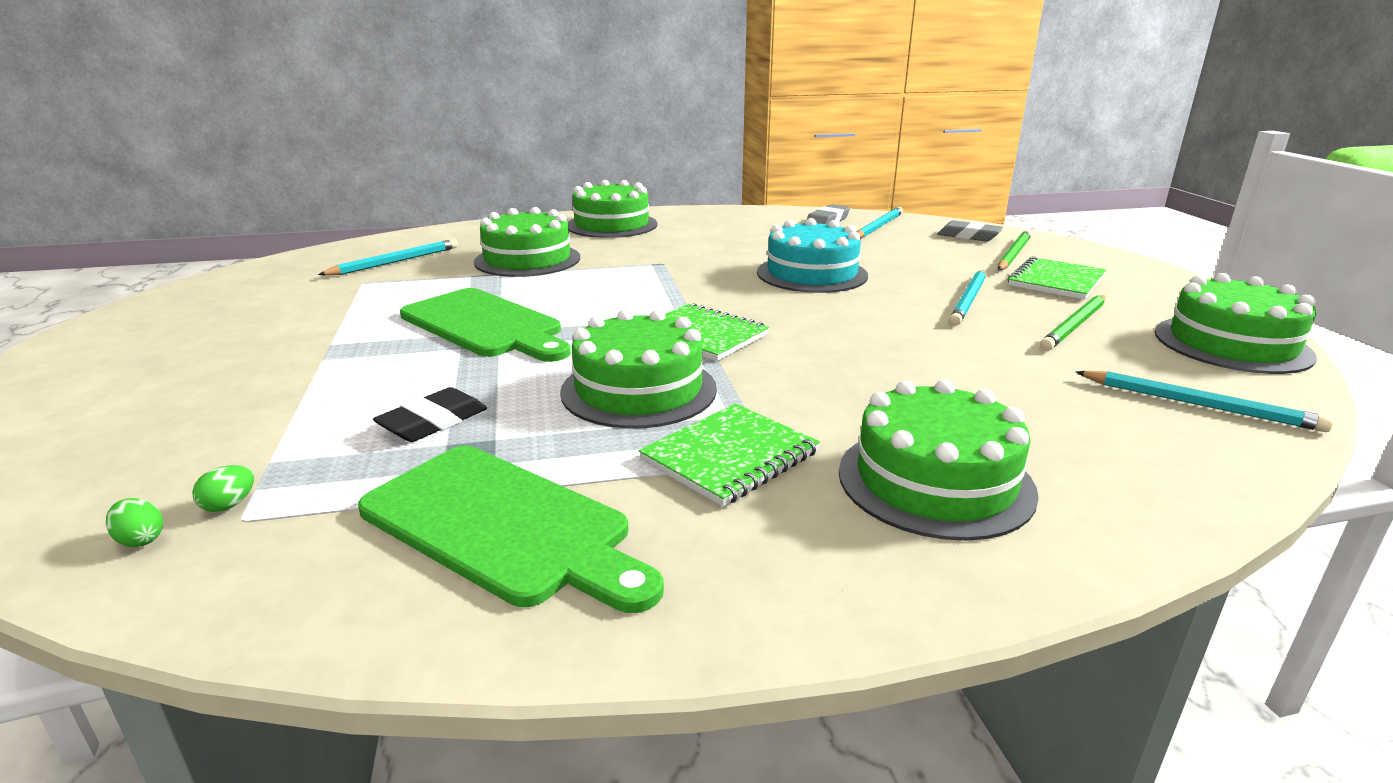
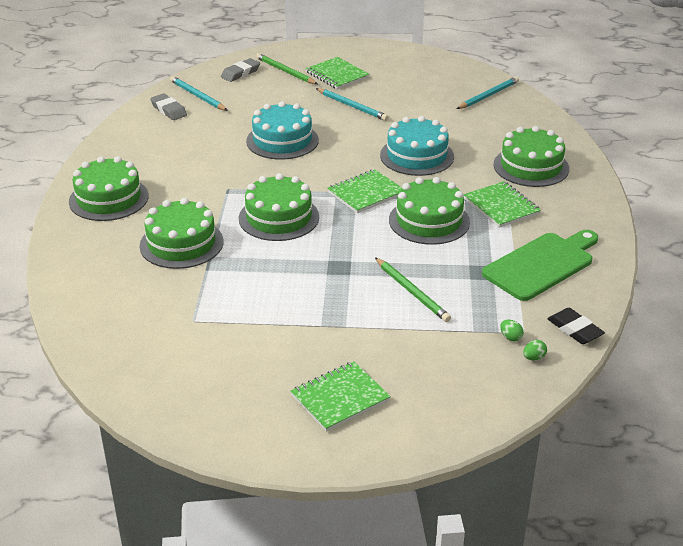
camera: 75 degrees left, 10 degrees up
(144, 374) = (340, 398): none -> green notebook
(395, 262) = (145, 307): turquoise pencil -> none
(433, 422) = (445, 283): black eraser -> black eraser (574, 330)
(485, 325) = (315, 265): green cutting board -> none
(858, 360) = (417, 156): none -> turquoise cake
(1075, 325) = (399, 91): green pencil -> green pencil (412, 292)
(1231, 344) = (435, 66): green cake -> green cake (279, 217)

